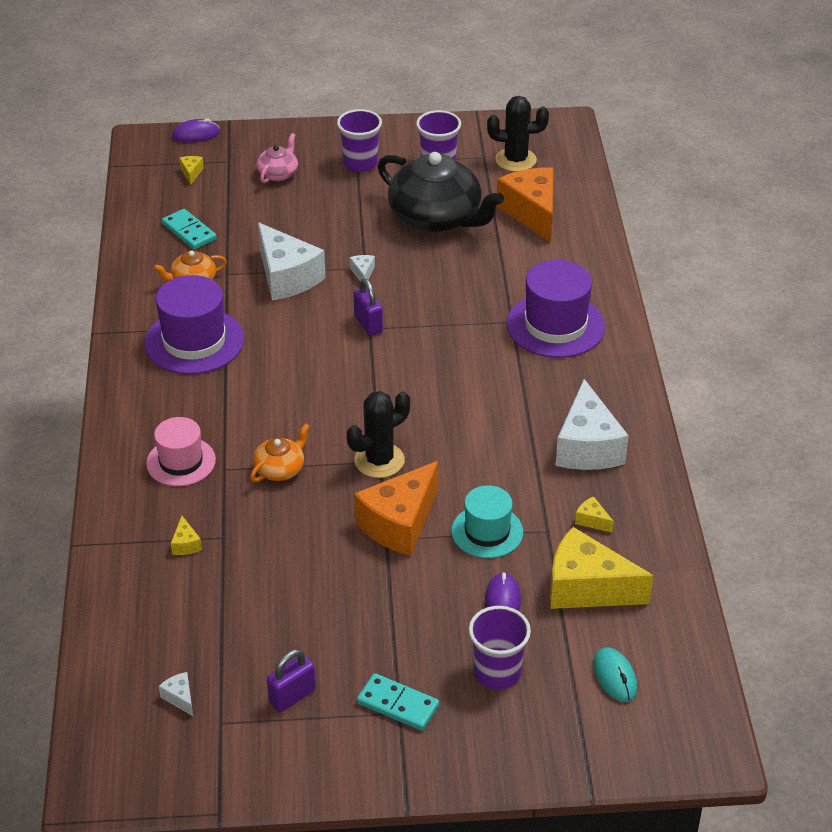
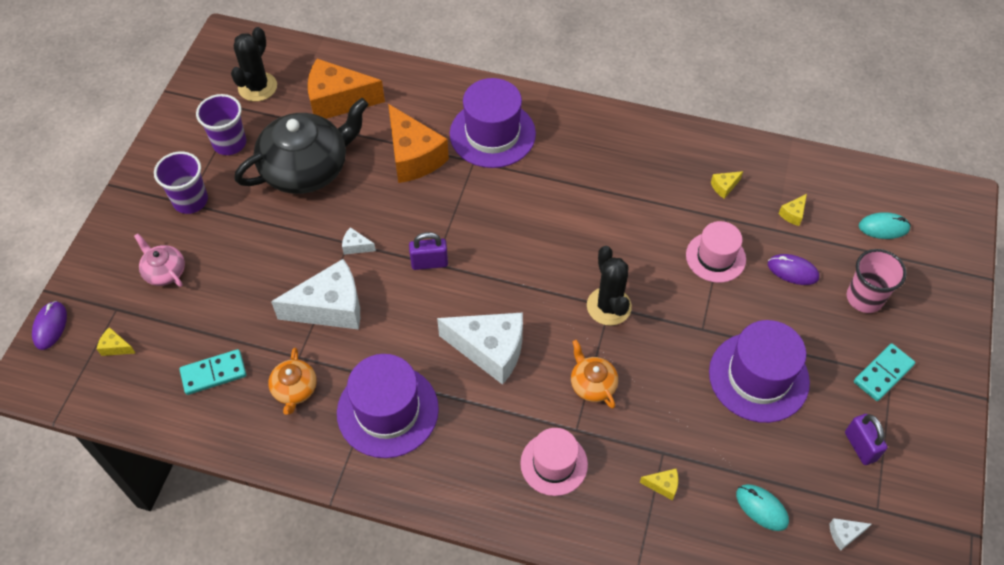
camera: 70 degrees left, 15 degrees up
(187, 625) = (761, 508): none -> turquoise mouse
(345, 595) = (758, 377): none -> purple hat
(399, 523) = (688, 314): orange cheese -> orange cheese (413, 157)
(487, 531) = (715, 257): turquoise hat -> pink hat
(497, 672) = (864, 298): purple cup -> pink cup
(587, 447) = (643, 162): white cheese -> white cheese (490, 350)
(587, 588) = (793, 214): yellow cheese -> yellow cheese, size x0.40

